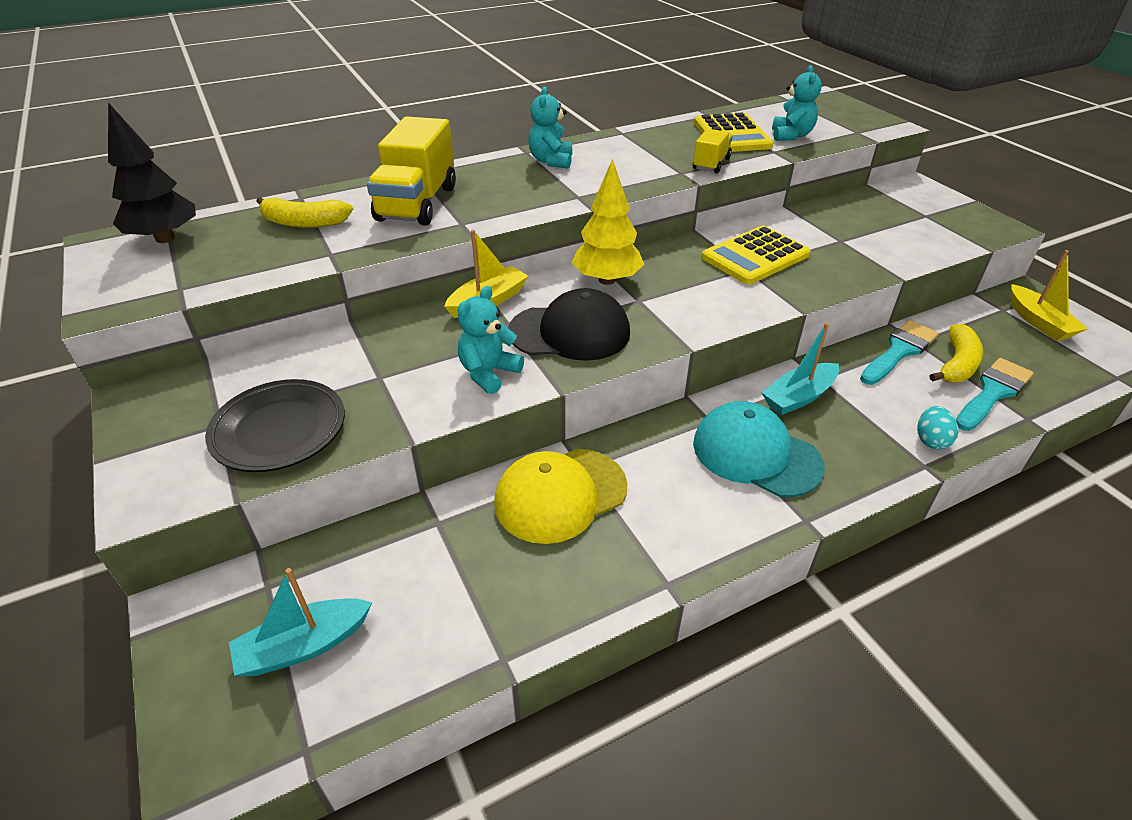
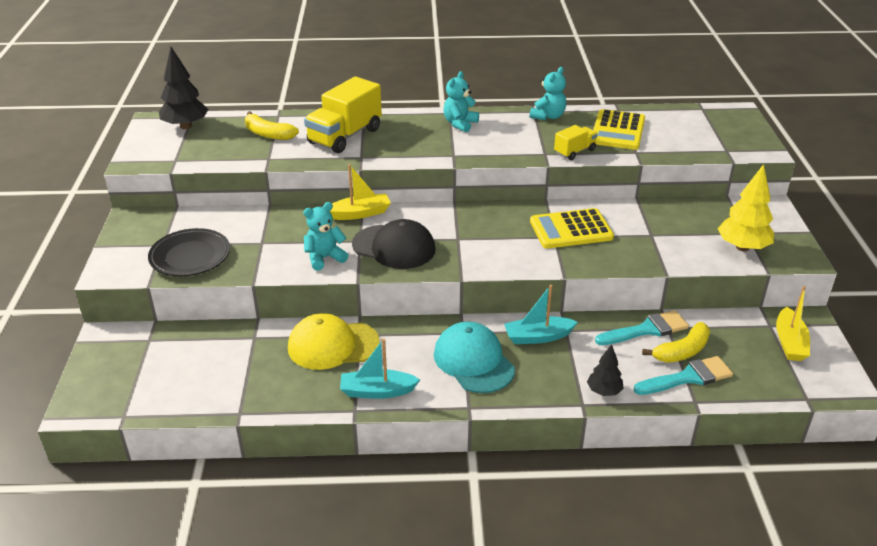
camera: 25 degrees right, 5 degrees down
(304, 645) = (150, 372): turquoise boat -> turquoise boat (377, 391)
(607, 280) = (448, 219): yellow tree -> yellow tree (742, 247)
(791, 136) = (665, 142): turquoise teddy bear -> turquoise teddy bear (548, 116)
(931, 440) = (604, 391): turquoise egg -> black tree

